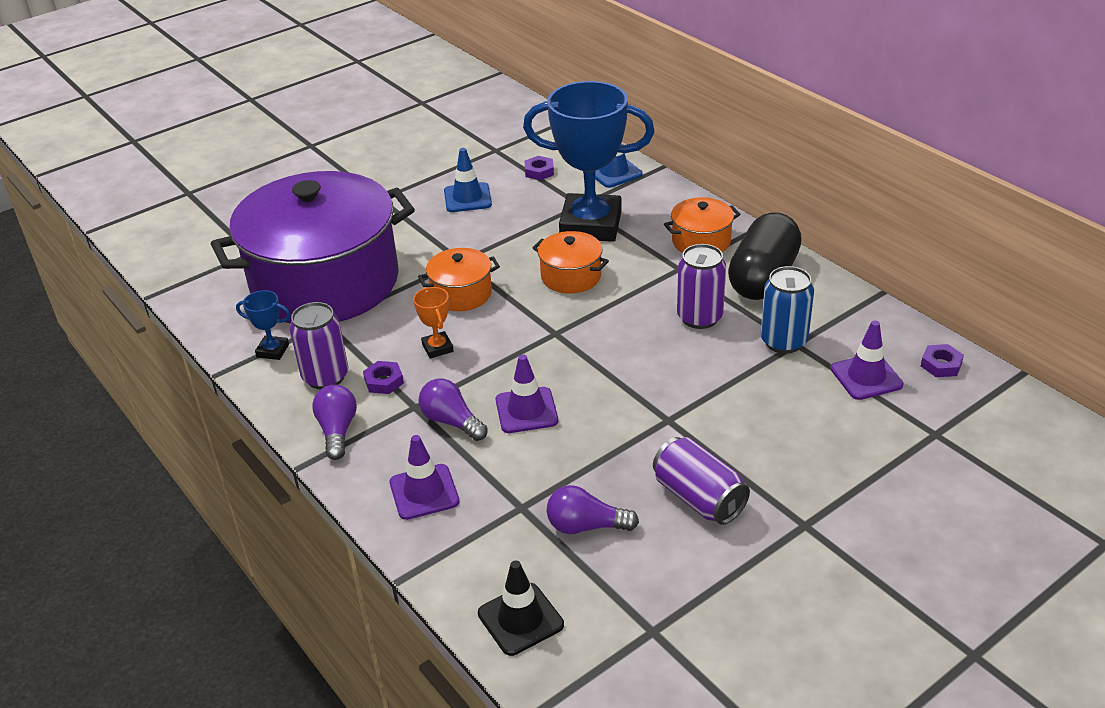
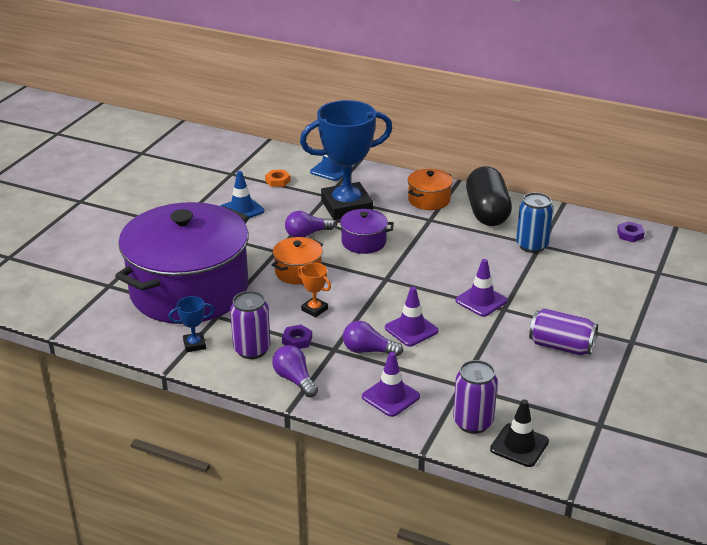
camera: 30 degrees left, 5 degrees down
(539, 171) = (277, 181): purple nut -> orange nut
(571, 276) = (363, 242): orange pot -> purple pot
(586, 526) = (510, 382): purple light bulb -> purple light bulb (307, 234)
(699, 317) = (469, 245): purple can -> purple can (473, 422)
(866, 377) = (595, 252): purple traffic cone -> purple traffic cone (481, 301)

